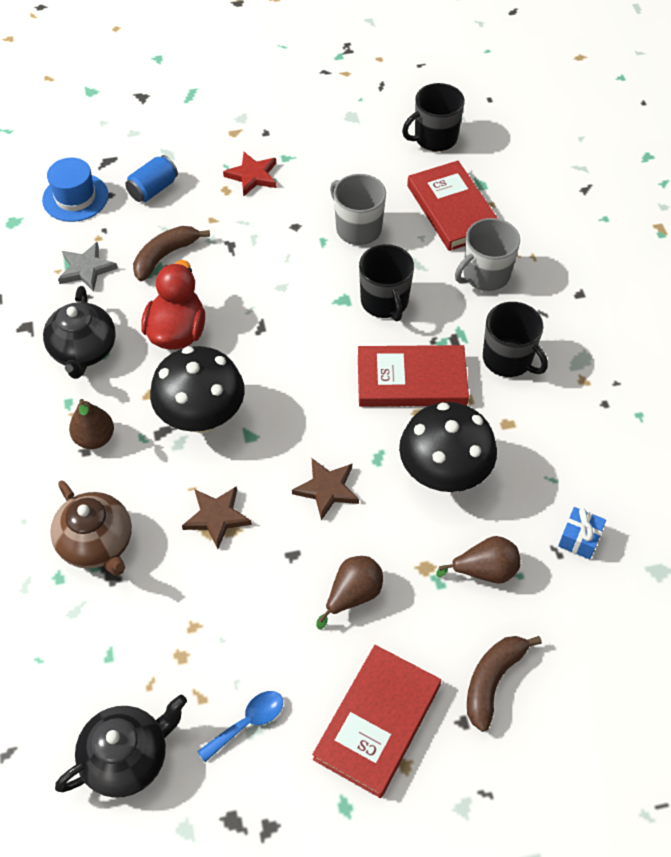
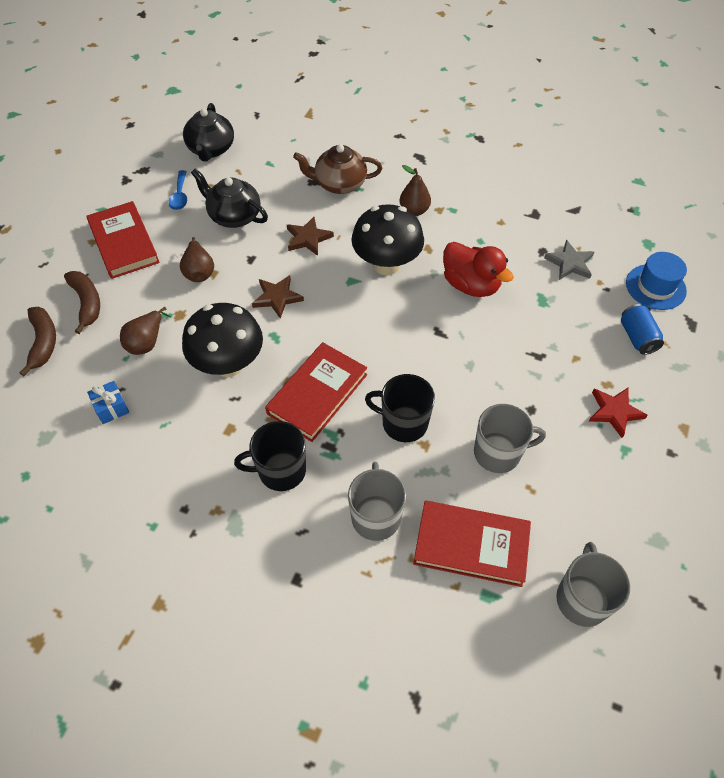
camera: 125 degrees right, 0 degrees up
(83, 351) = (491, 232): black teapot -> black teapot (234, 216)
(165, 256) = (553, 311): brown banana -> brown banana (43, 342)
(434, 138) = (582, 598): black mug -> grey mug

